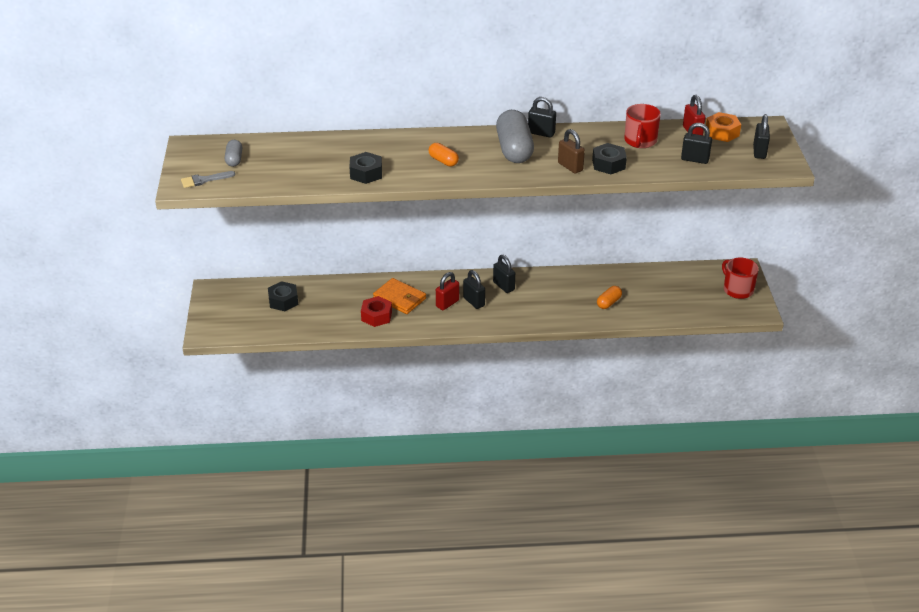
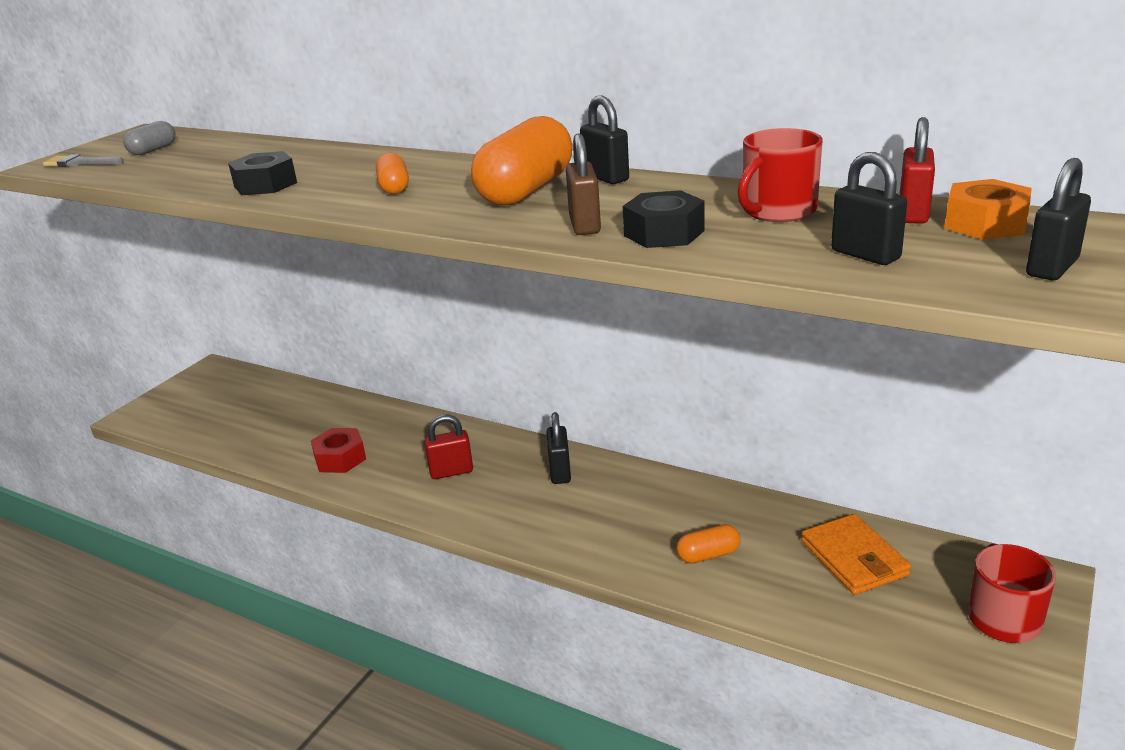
camera: 35 degrees right, 10 degrees down
(283, 301) = (262, 404): black nut -> none
(400, 298) = (398, 444): orange wallet -> orange wallet (854, 558)
(474, 302) = (491, 481): black padlock -> none
(514, 149) = (526, 190): grey capsule -> orange capsule

